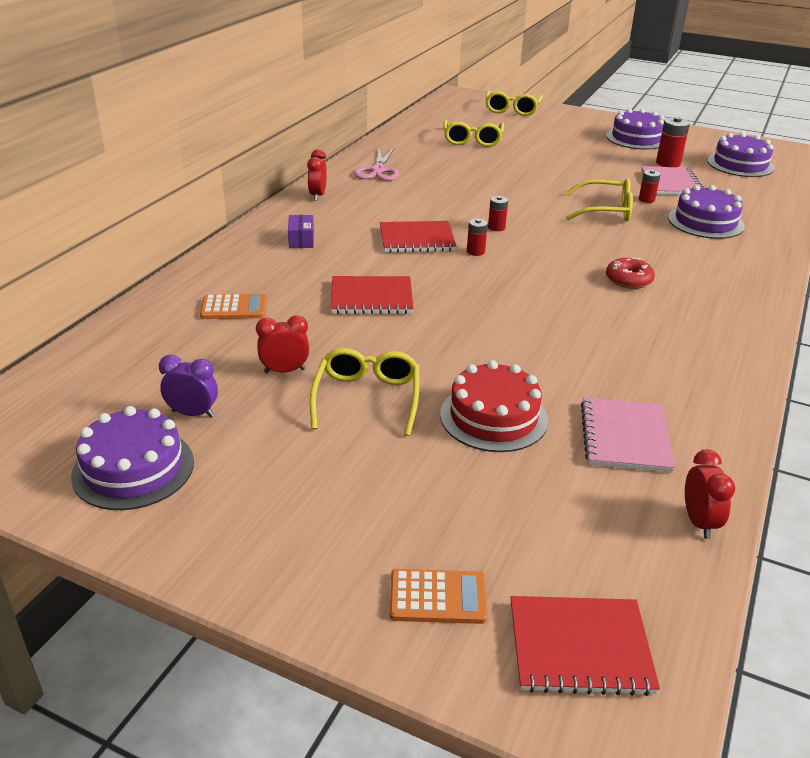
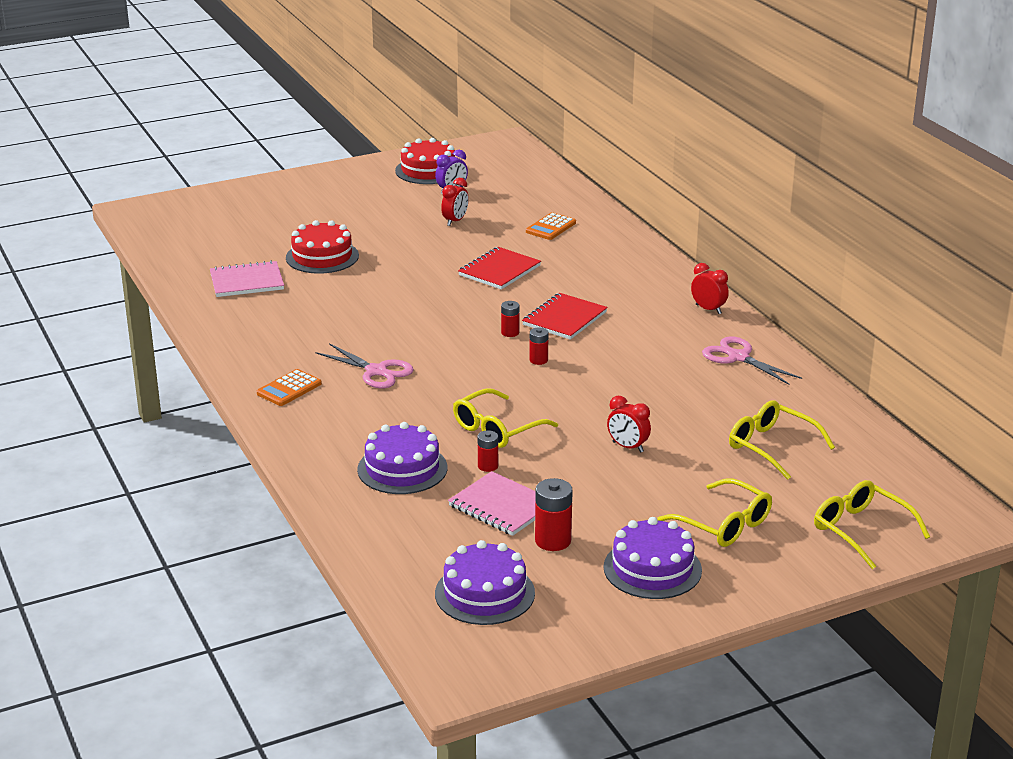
camera: 130 degrees right, 5 degrees down
(133, 468) = (428, 170): purple cake -> red cake
(301, 240) = (625, 276): purple box -> none
(367, 398) = (394, 233): yellow glasses -> yellow glasses (724, 524)
(438, 597) = (245, 202): orange calculator -> orange calculator (289, 389)
(579, 647) = (176, 216): red notebook -> none
(625, 437) = (247, 282): pink notebook -> pink notebook turned 60 degrees counterclockwise
(628, 280) = (376, 371): red donut -> pink scissors
(699, 522) = (172, 269): red clock -> red clock (628, 447)

